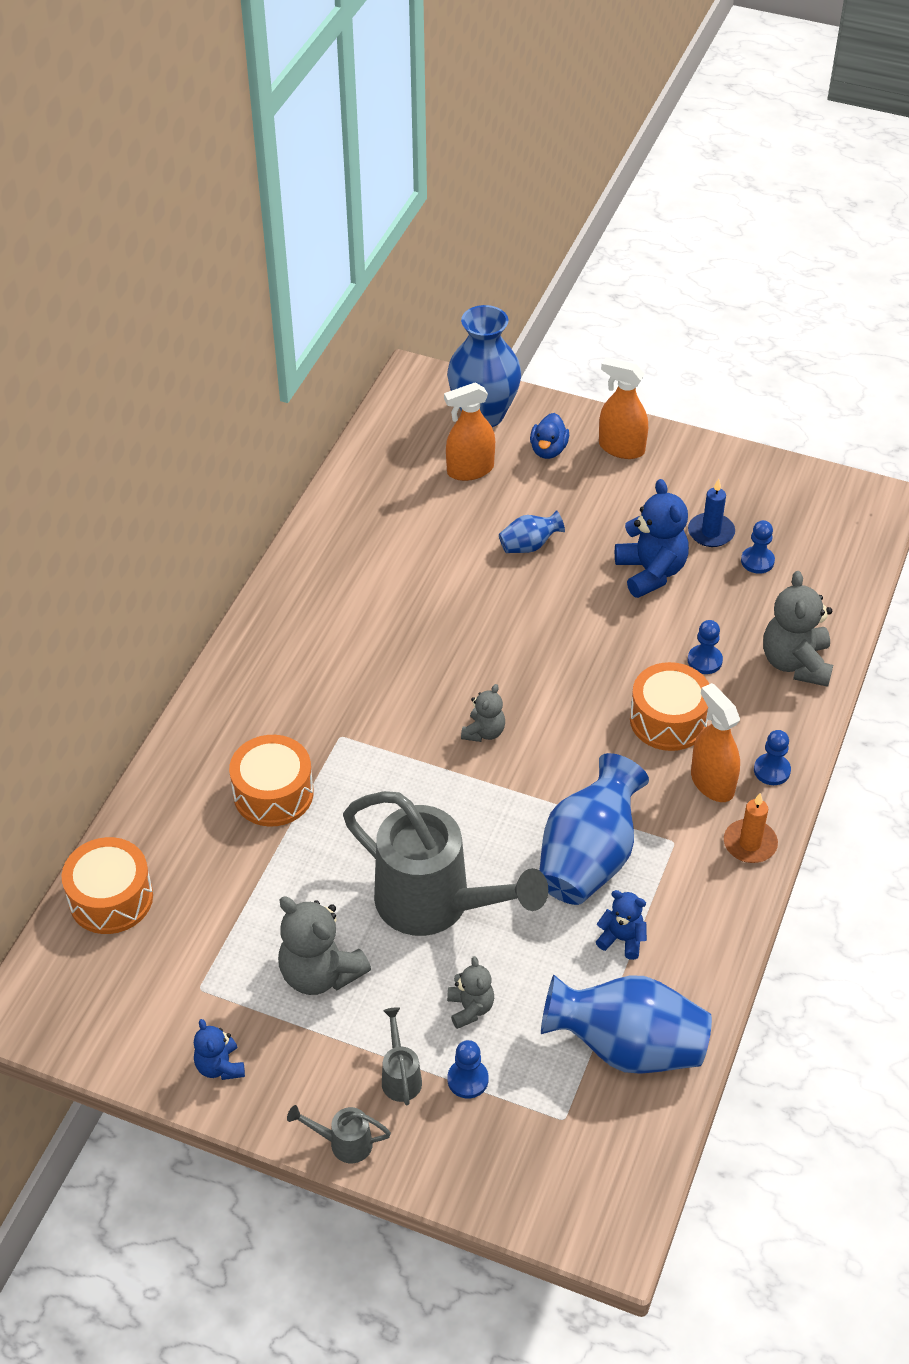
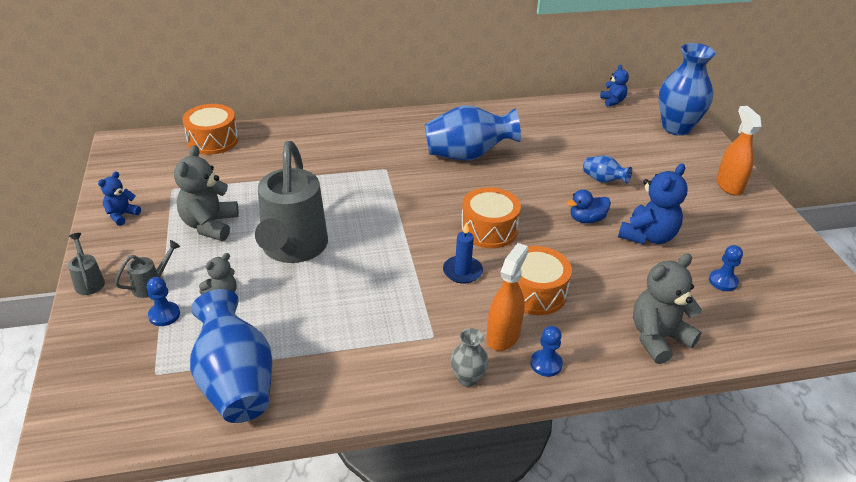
camera: 55 degrees right, 10 degrees down
(273, 793) = (324, 162): orange drum -> orange drum (489, 229)
(470, 470) = (629, 139): orange spray bottle -> none
(484, 732) = (441, 218): grey teddy bear -> none
(548, 450) = (685, 159): blue duck -> blue duck (586, 219)
(588, 858) = (383, 300): blue vase -> blue vase (467, 155)
(622, 939) = (327, 343): blue teddy bear -> blue teddy bear (612, 101)
(704, 661) = (605, 290): blue pawn -> none
(711, 532) = (717, 249): blue candle -> blue candle (462, 271)
(750, 843) = (467, 378): orange candle -> grey vase

